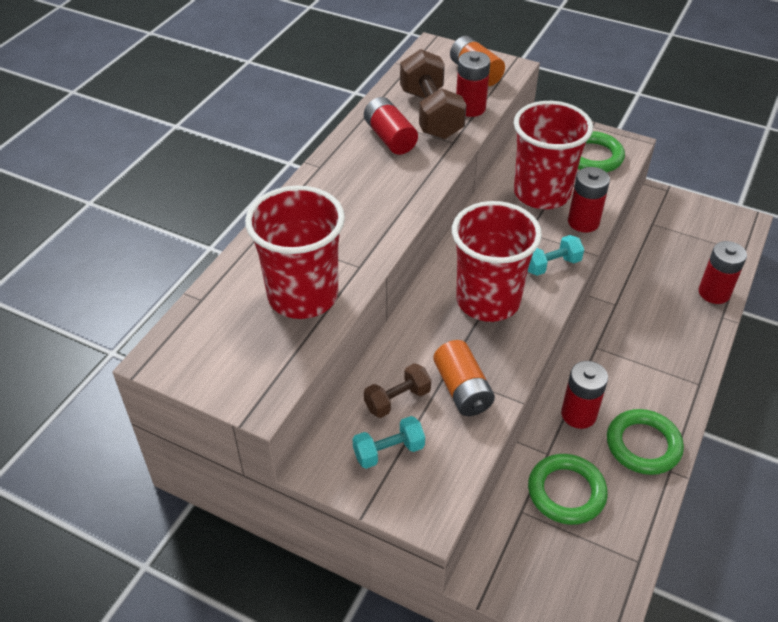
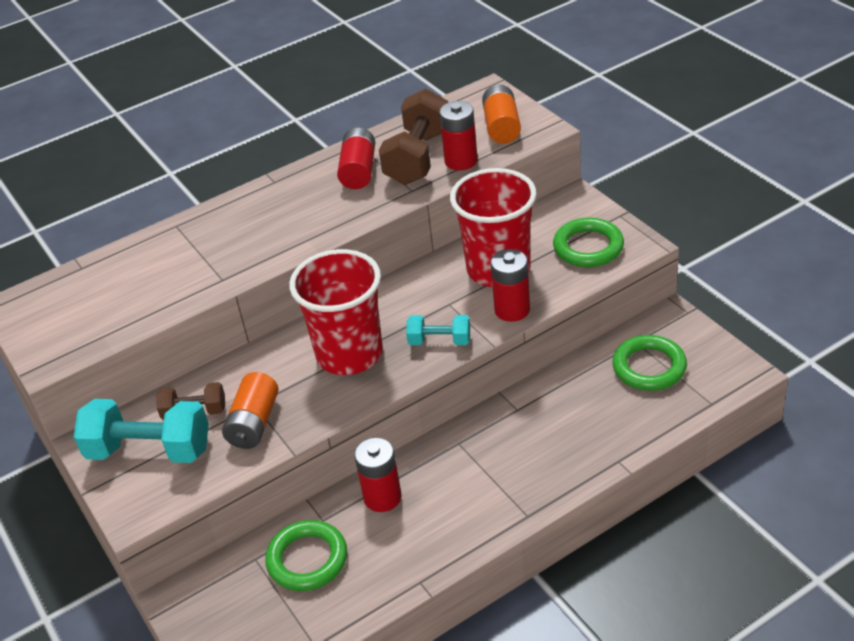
camera: 35 degrees right, 5 degrees down
(303, 296) = (156, 289): red cup -> none
(388, 451) = (149, 450): turquoise dumbbell -> turquoise dumbbell, size x1.84
(643, 445) = (416, 549): green ring -> green ring (649, 367)
(714, 293) = (633, 434): red battery -> none

